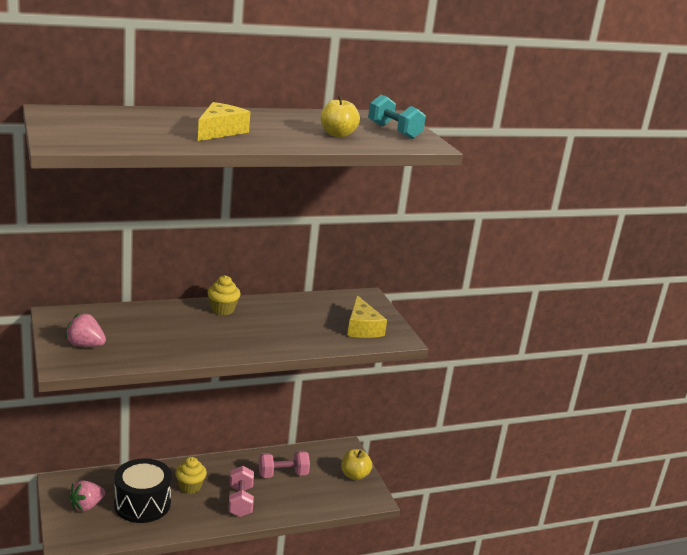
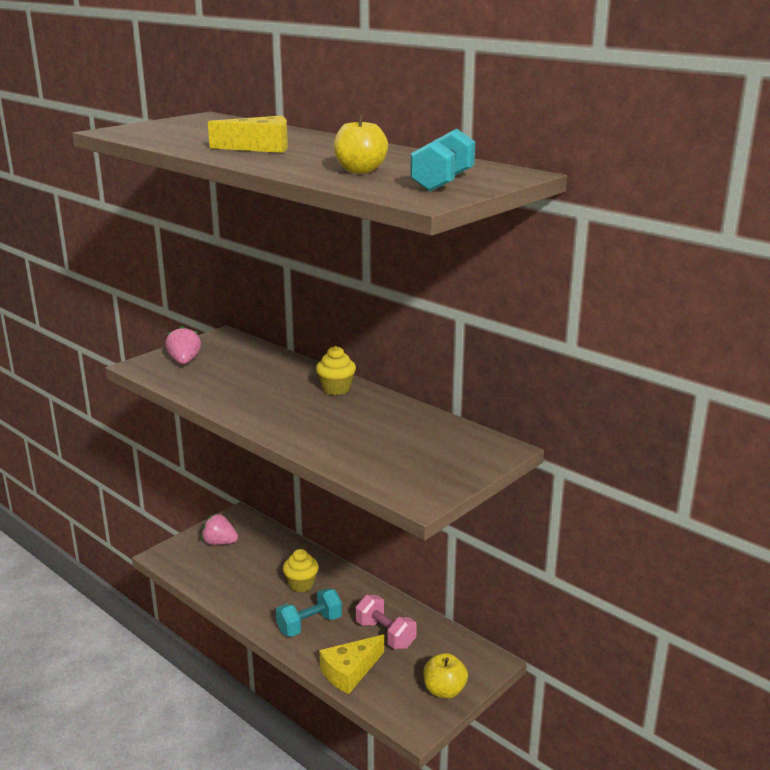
camera: 65 degrees right, 0 degrees up
(142, 504) = (249, 569): black drum -> none
(240, 501) = (309, 625): pink dumbbell -> turquoise dumbbell
(362, 328) = (411, 468): yellow cheese -> yellow cheese (350, 671)

